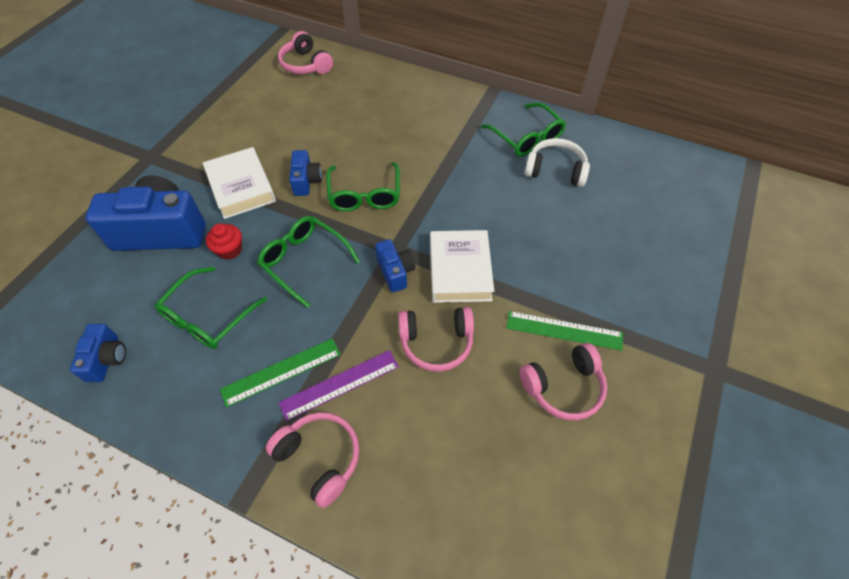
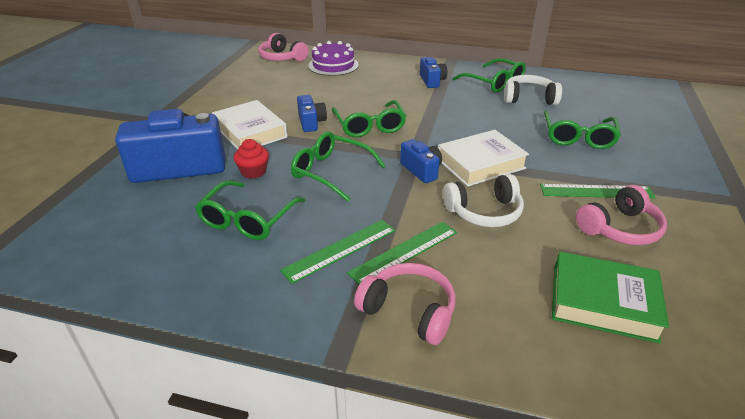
camera: 10 degrees left, 20 degrees down
(107, 359) = (146, 262): blue camera -> blue camera (432, 81)
(340, 384) = (404, 252): purple ruler -> green ruler
(357, 85) = (333, 65): none -> purple cake
(436, 342) = (484, 212): pink headphones -> white headphones
(460, 270) = (480, 164): white book -> white book turned 75 degrees clockwise
(501, 481) = (603, 302): none -> green book
(582, 243) = (578, 137): none -> green glasses

